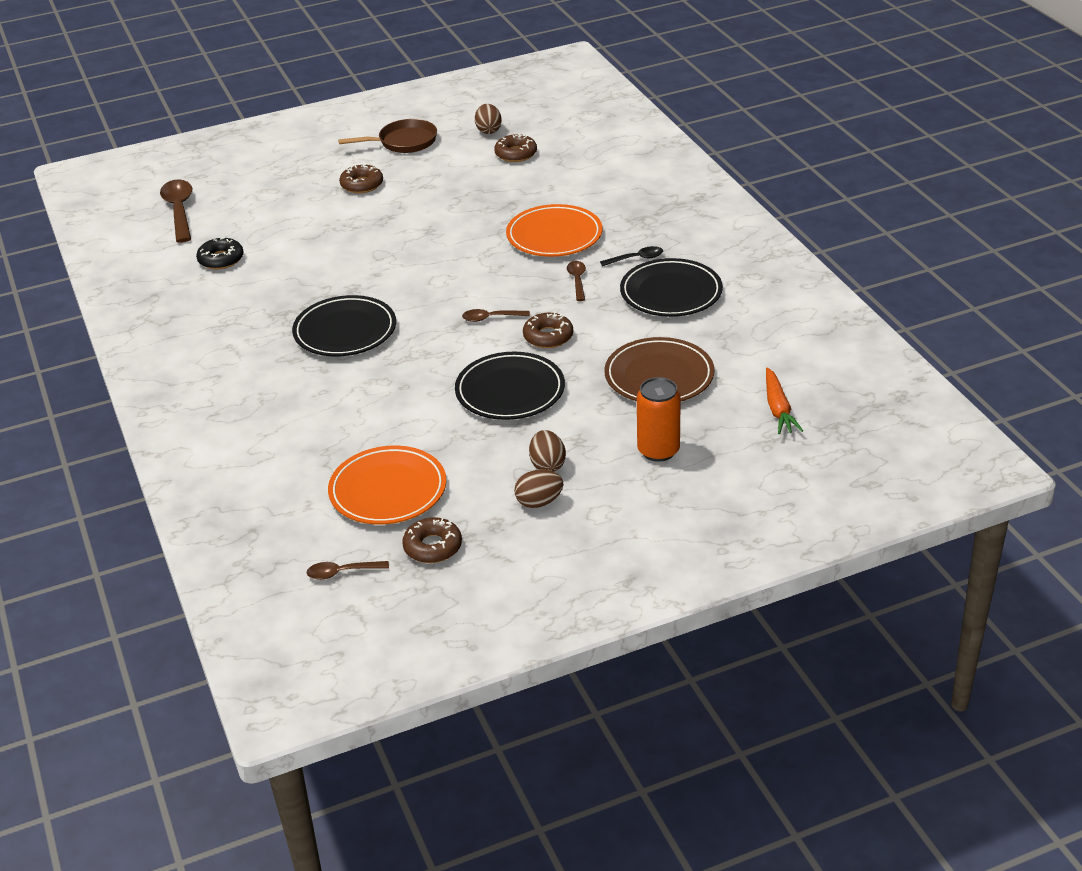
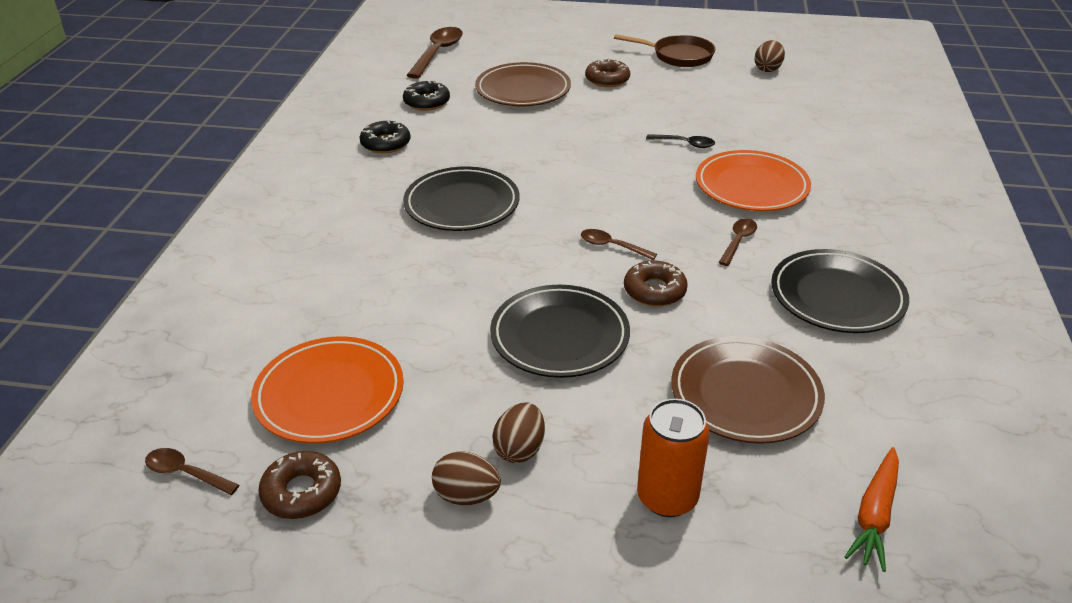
camera: 30 degrees right, 0 degrees up
(225, 307) = (385, 143): none -> black donut
(297, 219) = (523, 90): none -> brown plate
(516, 154) = (777, 97): brown donut -> none
(636, 258) = (825, 242): black spoon -> black spoon (685, 144)

